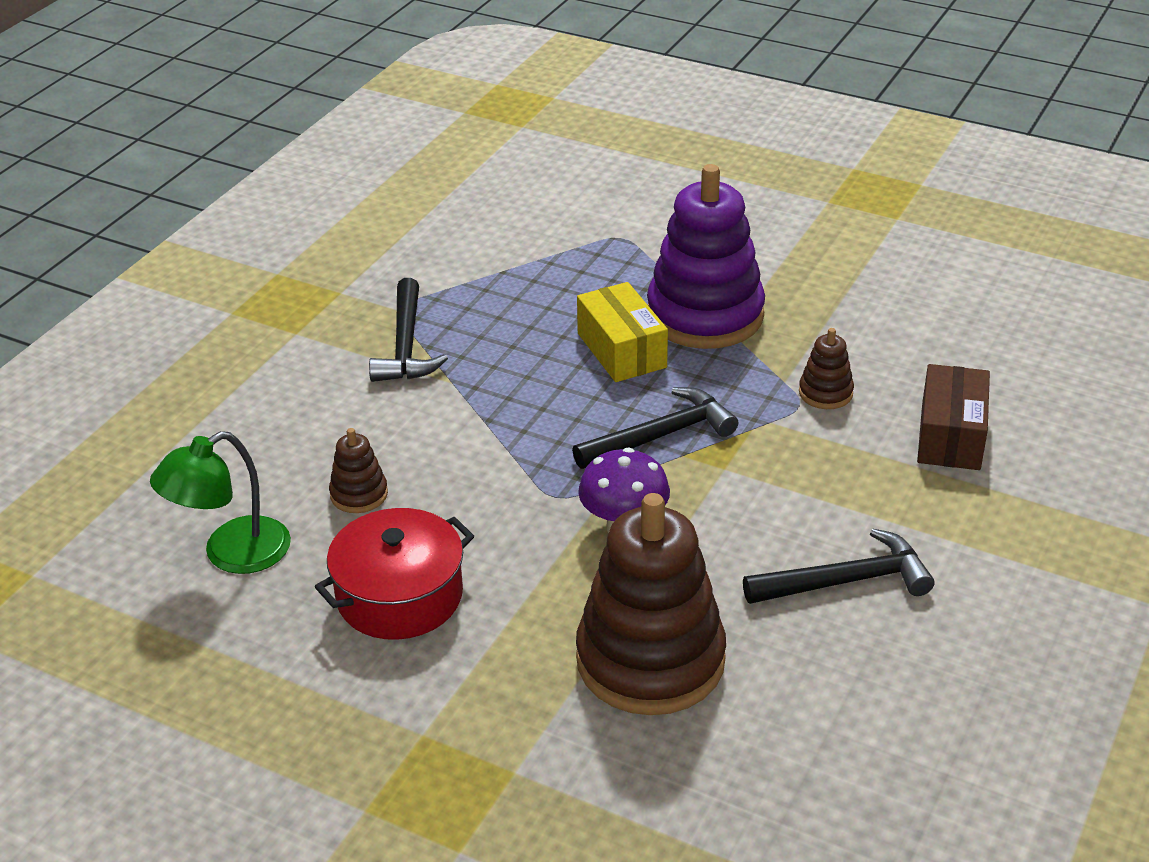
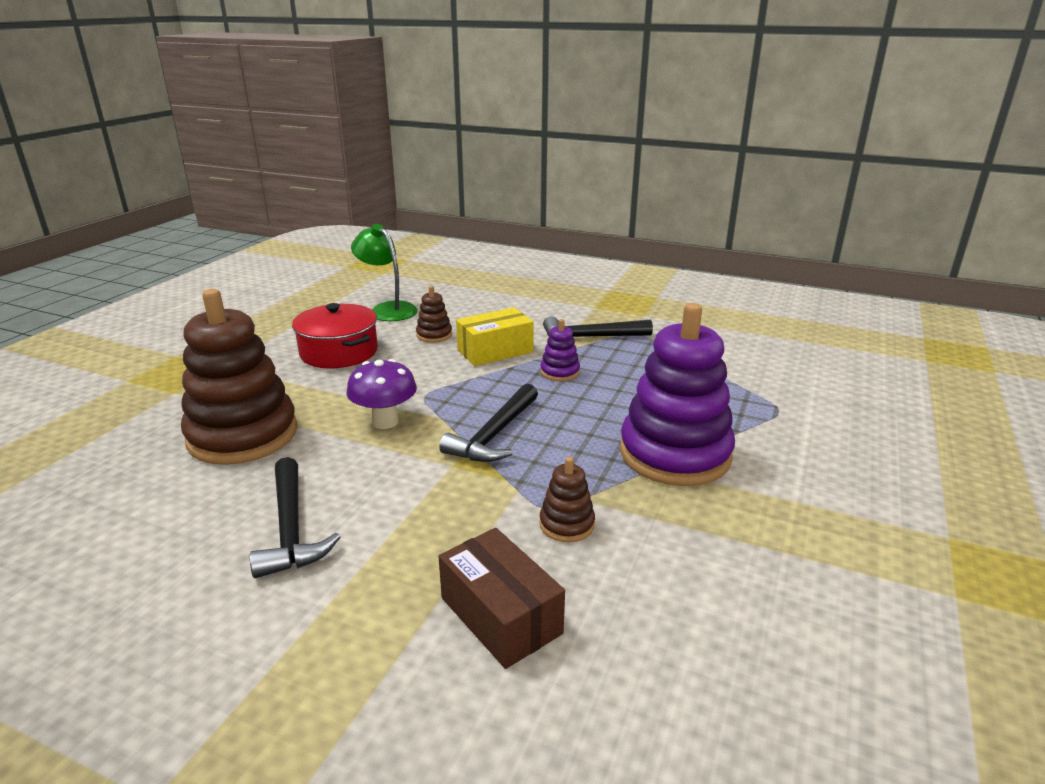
camera: 85 degrees right, 10 degrees down
(508, 378) = (560, 372): none -> purple stacking toy
(621, 350) = (607, 415): yellow box -> yellow box (495, 351)
(660, 436) = (495, 434): black hammer -> black hammer turned 60 degrees clockwise
(950, 436) = (500, 615): brown box -> brown box turned 45 degrees clockwise

